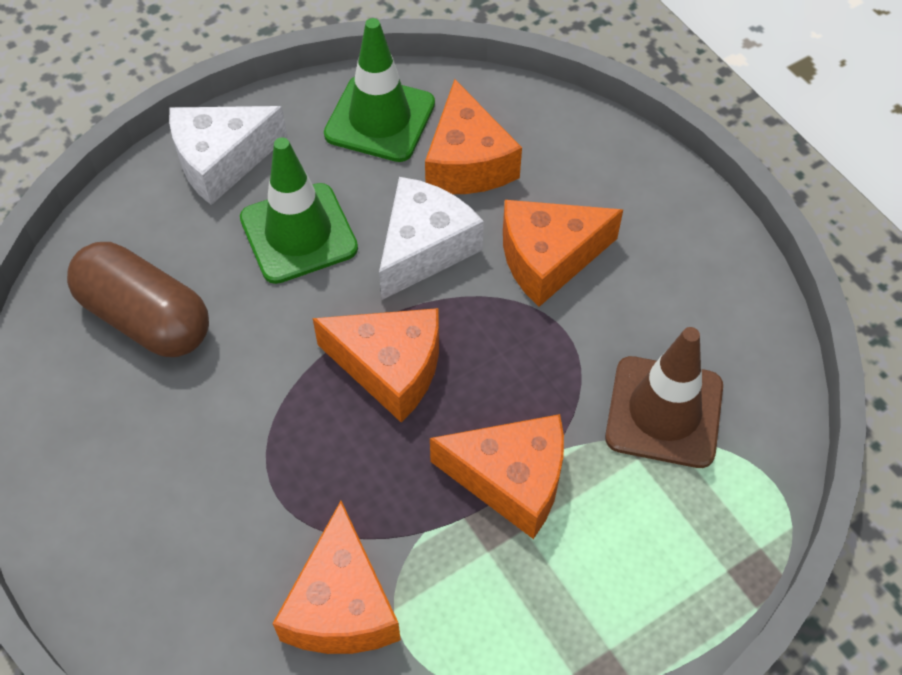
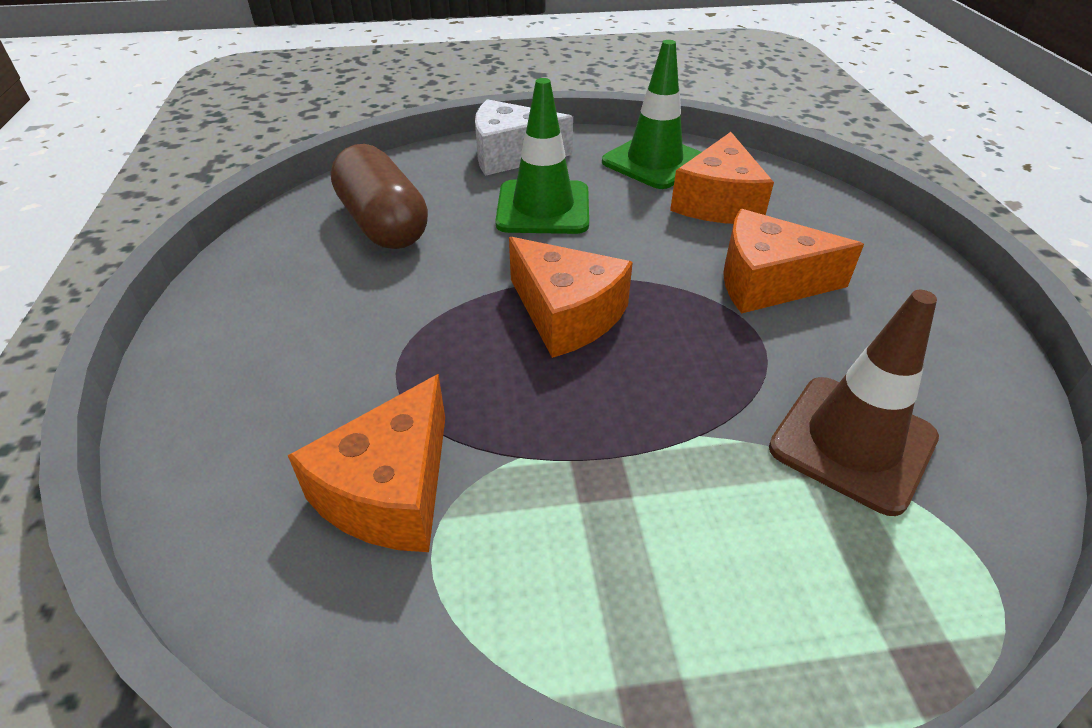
camera: 25 degrees right, 15 degrees down
(424, 248) = (648, 244): white cheese -> none
(511, 480) = (641, 444): orange cheese -> none

